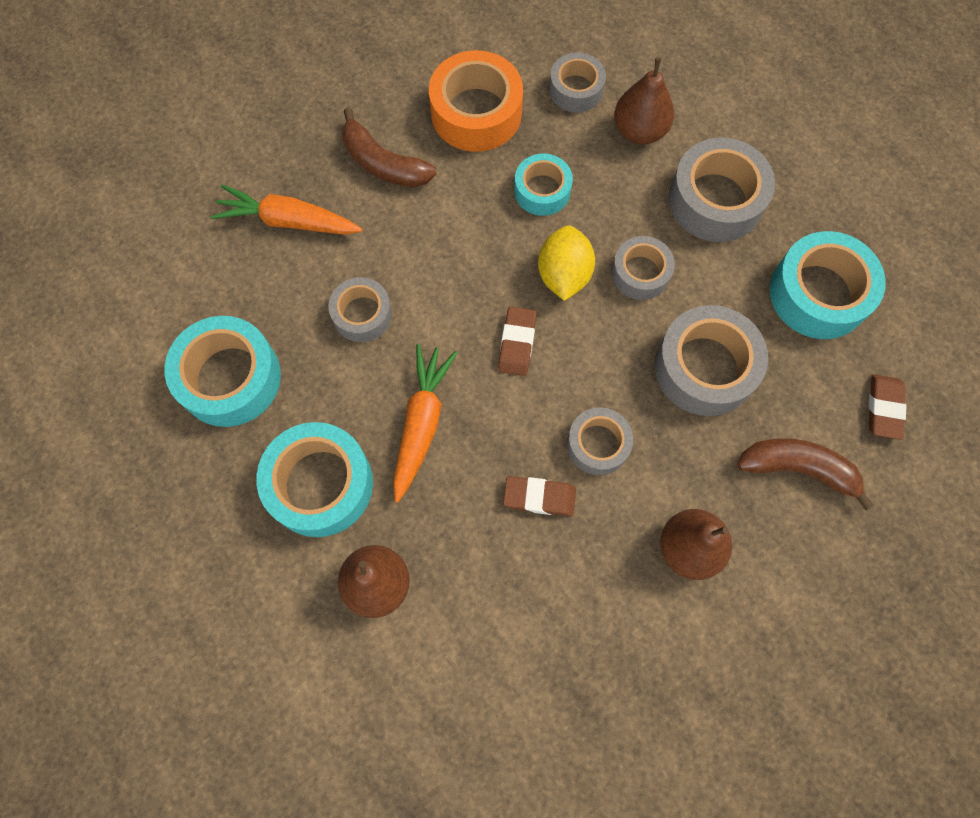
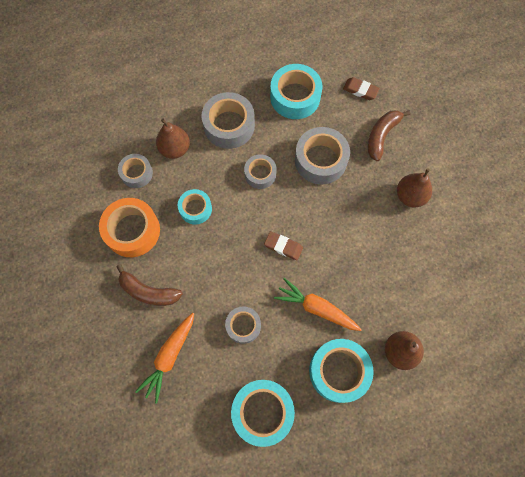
camera: 75 degrees left, 0 degrees up
(383, 163) = (148, 291): brown banana -> brown banana turned 60 degrees clockwise
(539, 497) = (370, 258): brown eraser -> none
(564, 275) = (250, 212): yellow lemon -> none
(598, 444) = (349, 222): grey tape -> none

